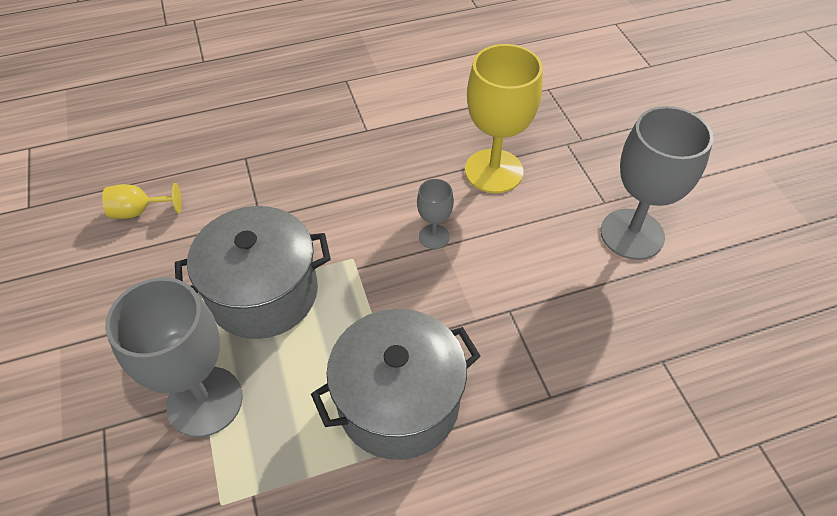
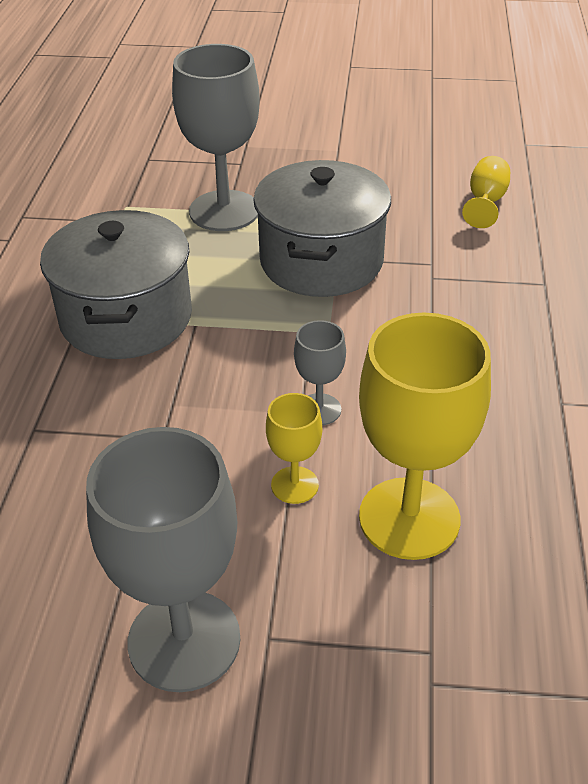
camera: 115 degrees right, 10 degrees down
(503, 226) = (294, 485): none -> yellow goblet

